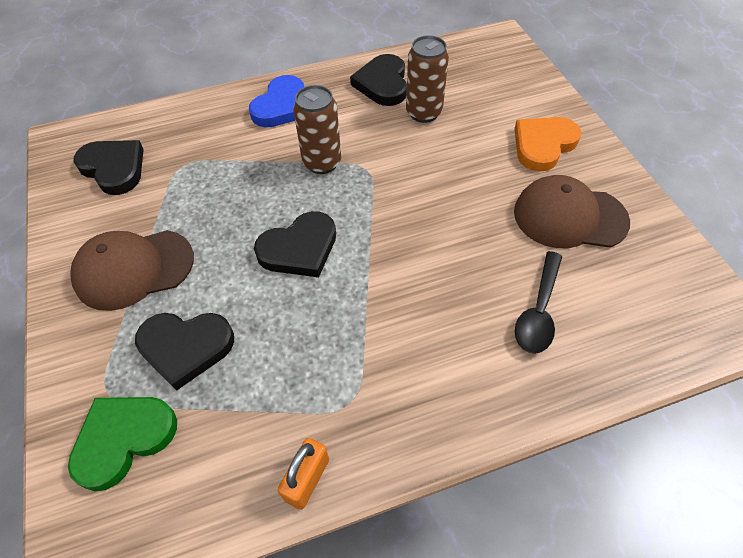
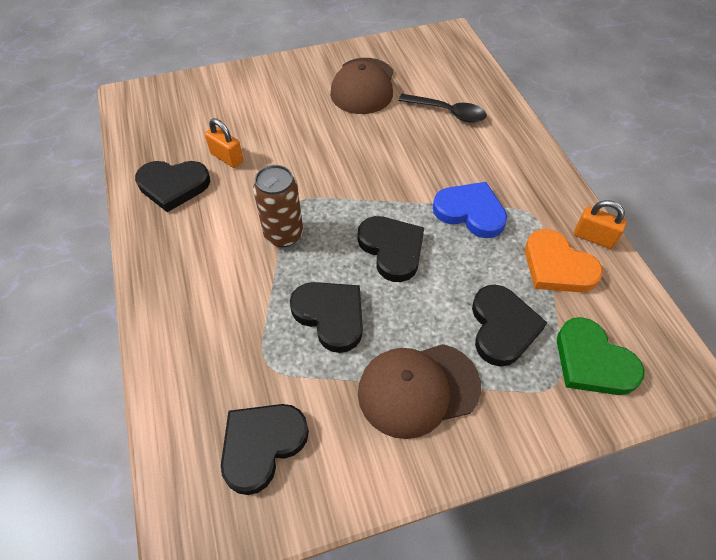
camera: 90 degrees left, 0 degrees up
(134, 269) = (418, 389): brown cap -> brown cap turned 90 degrees clockwise
(224, 203) = (330, 316): none -> black heart
(282, 106) = (186, 272): blue heart -> blue heart (470, 212)
(423, 113) = (227, 157): brown can -> orange padlock
(543, 145) = (285, 89): orange heart -> orange heart (557, 266)

